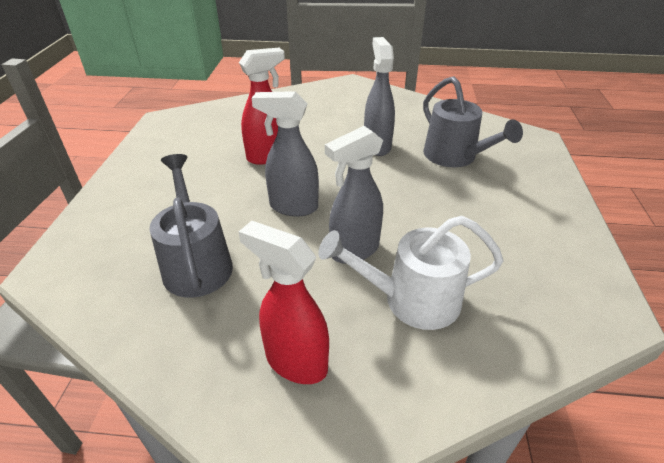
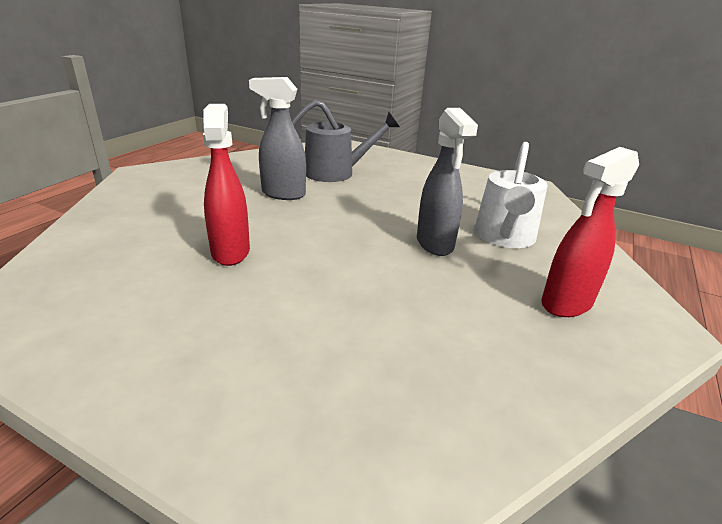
camera: 70 degrees left, 10 degrees down
(196, 262) = (407, 341): grey watering can -> none
(293, 207) = (347, 258): grey spray bottle -> none

